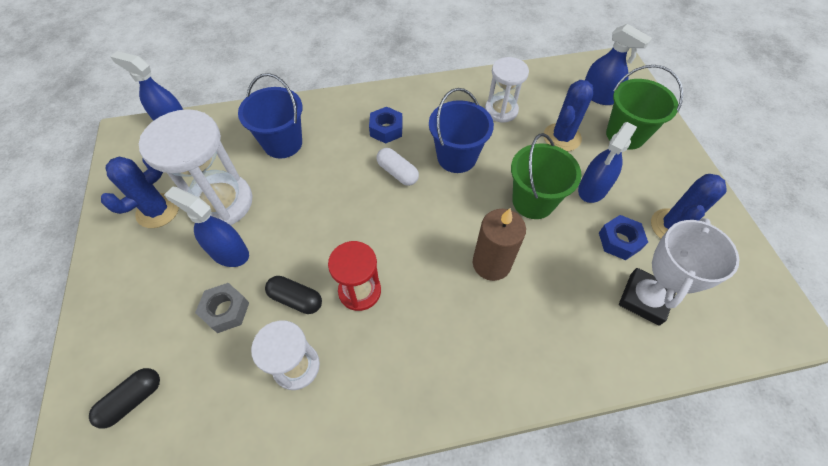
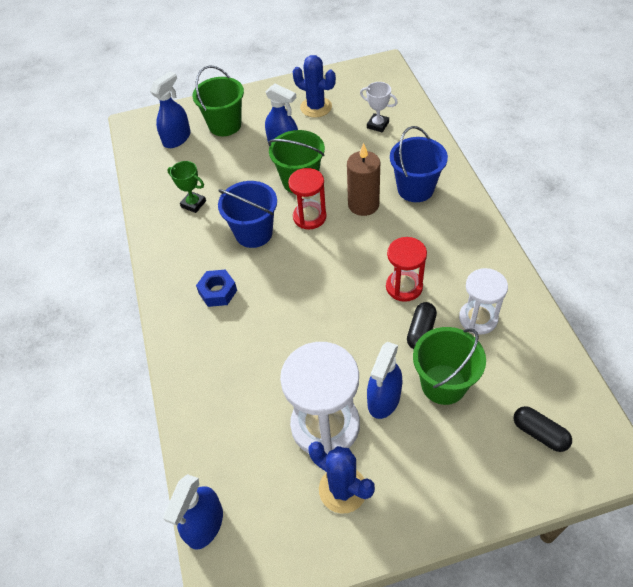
camera: 90 degrees left, 5 degrees down
(226, 310) = (443, 384): grey nut -> green bucket
(283, 143) = (238, 385): blue bucket -> blue bucket (415, 189)
(397, 173) = (275, 276): white capsule -> none
(475, 207) = (309, 217): none -> red hourglass
(501, 110) = (193, 204): white hourglass -> green trophy
(562, 137) = (228, 163): blue cactus -> none
(619, 241) = (332, 134): blue nut -> none
(644, 299) = (378, 125): white trophy -> white trophy, size x0.59

